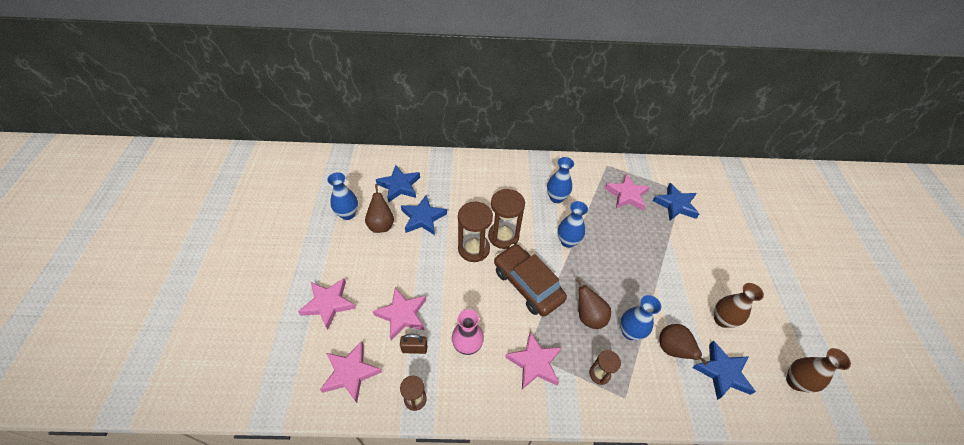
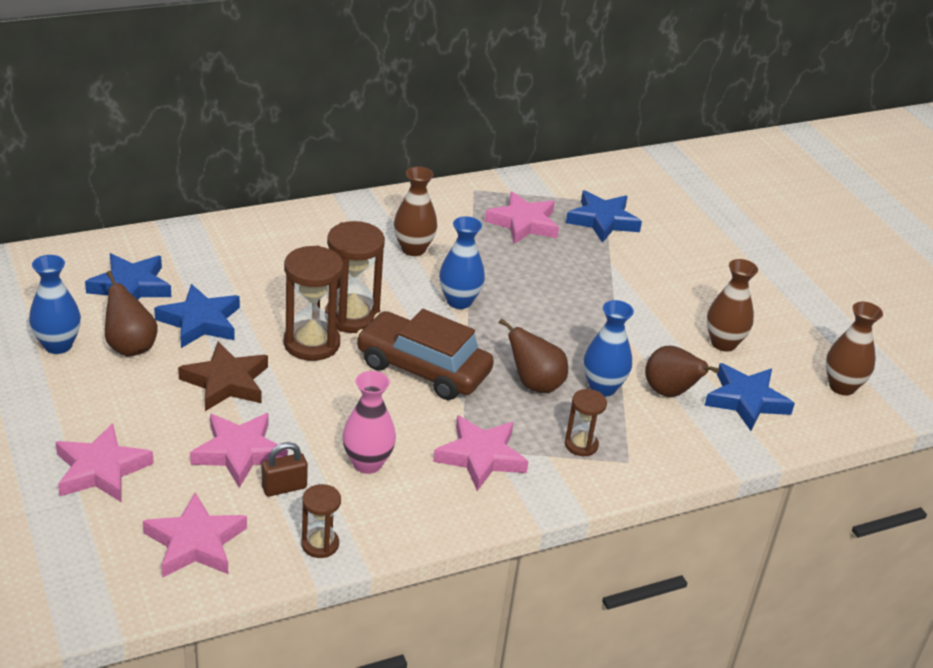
camera: 25 degrees left, 15 degrees down
(417, 263) = (226, 382): none -> brown star
(556, 198) = (413, 249): blue vase -> brown vase

